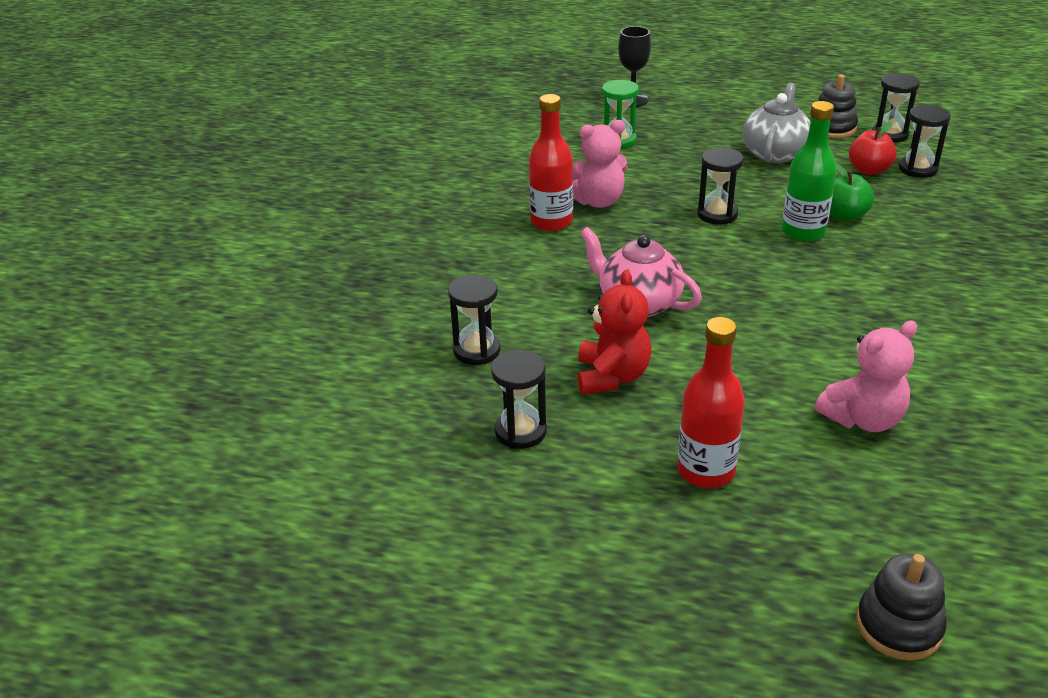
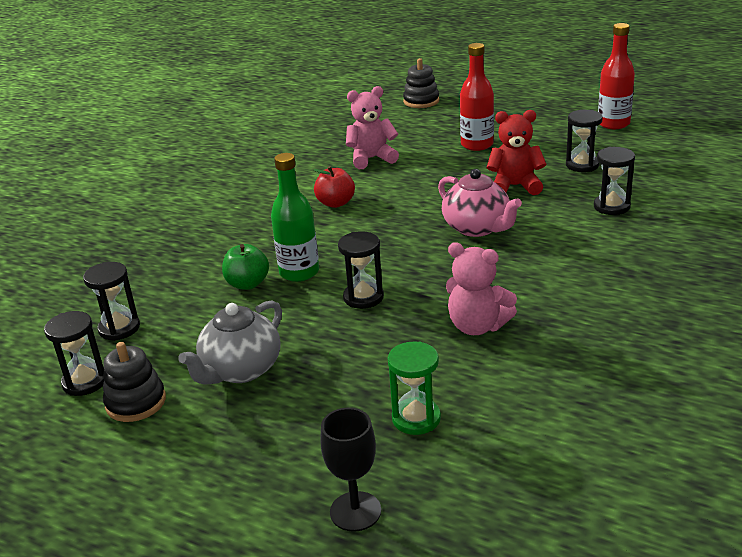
camera: 165 degrees left, 5 degrees down
(551, 222) = (533, 306): red bottle -> red bottle (613, 124)
(597, 201) = (477, 326): pink teddy bear -> pink teddy bear turned 150 degrees counterclockwise
(612, 376) = (515, 186): red teddy bear -> red teddy bear turned 75 degrees clockwise
(869, 170) = (167, 333): red apple -> red apple (335, 203)

